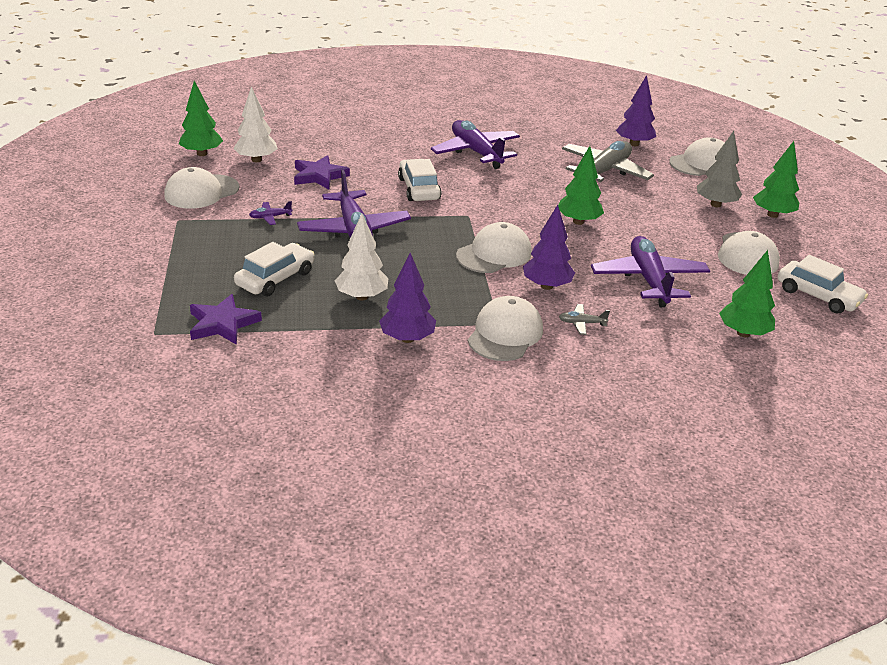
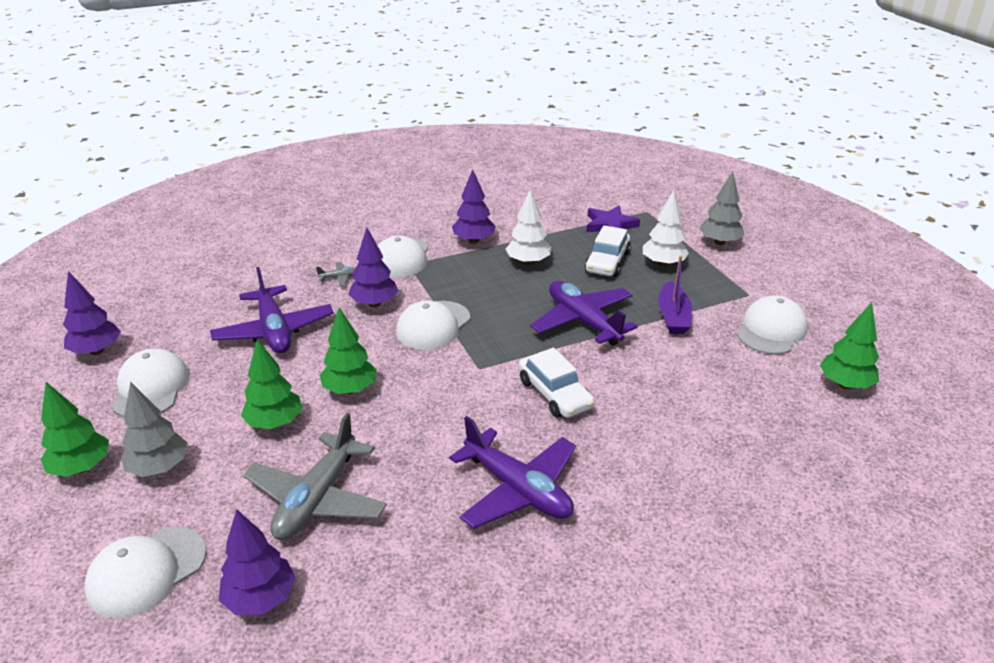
camera: 165 degrees right, 0 degrees up
(127, 274) = (719, 242): none -> grey tree
(256, 160) = (776, 391): white tree -> white tree (663, 264)
(270, 217) = (673, 316): purple plane -> purple boat
(319, 176) = (681, 384): purple star -> none
(743, 333) = (195, 297): green tree -> green tree (275, 423)
(818, 296) = (97, 351): white car -> purple tree

